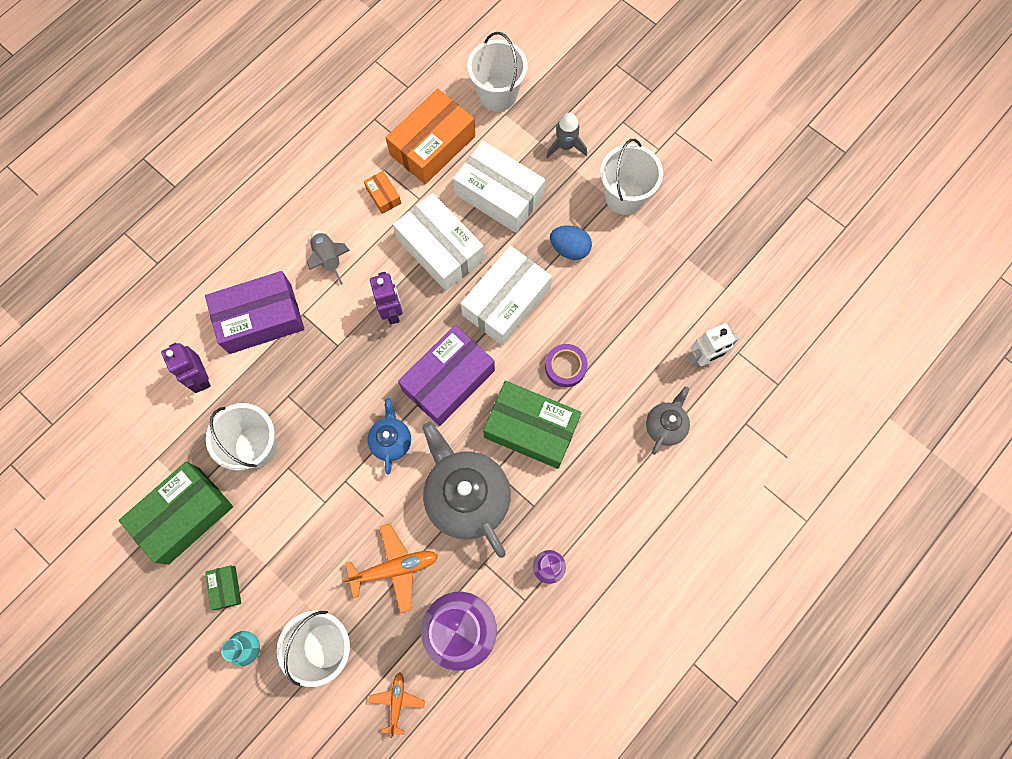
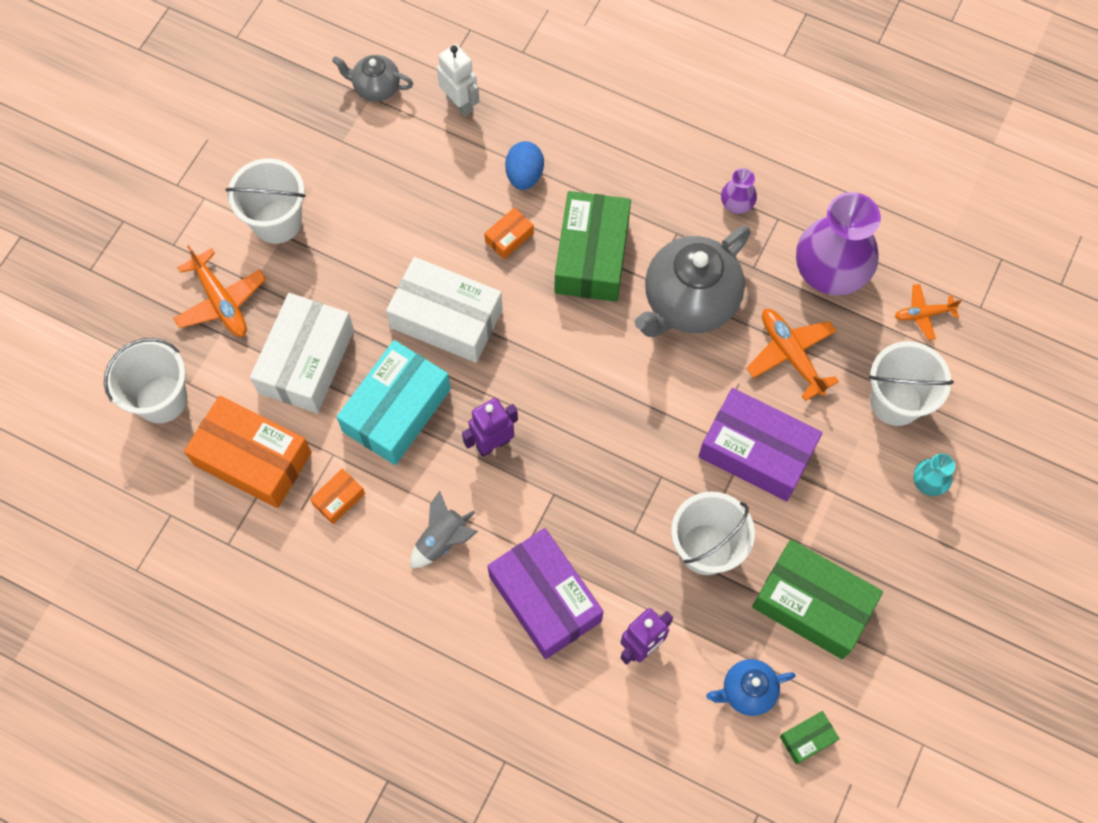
camera: 105 degrees left, 5 degrees down
(226, 588) = (875, 527): green box -> green box (807, 739)
(391, 441) = (651, 398): blue teapot -> blue teapot (747, 691)
(440, 249) = (396, 410): white box -> turquoise box
(448, 380) = (561, 357): purple box -> purple box (756, 452)
(565, 146) = (221, 301): grey rocket -> orange plane
(565, 367) = (509, 237): purple tape -> orange box
(569, 249) = (360, 266): blue egg -> blue egg (524, 175)
(665, 426) = (548, 125): grey teapot -> grey teapot (376, 88)

